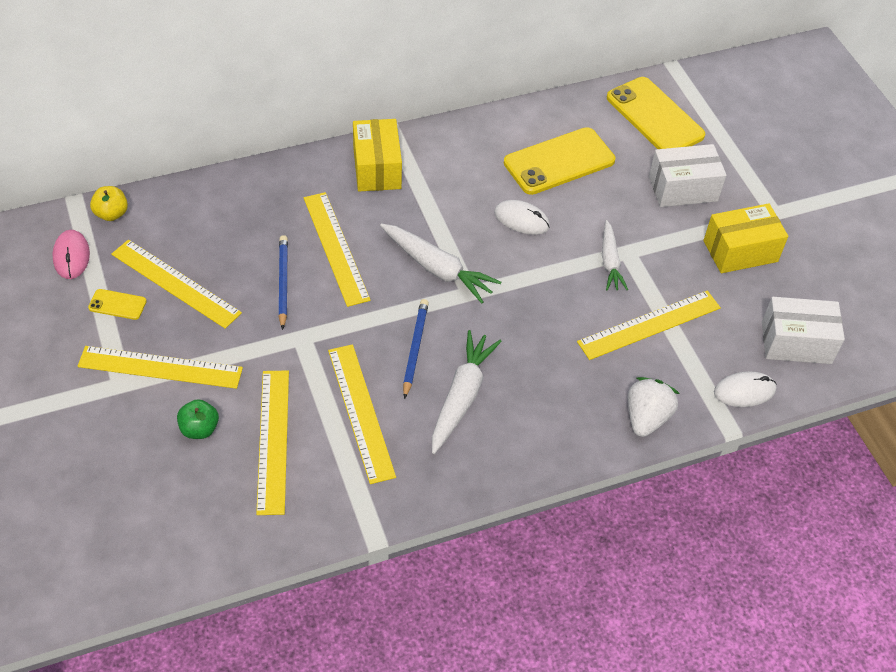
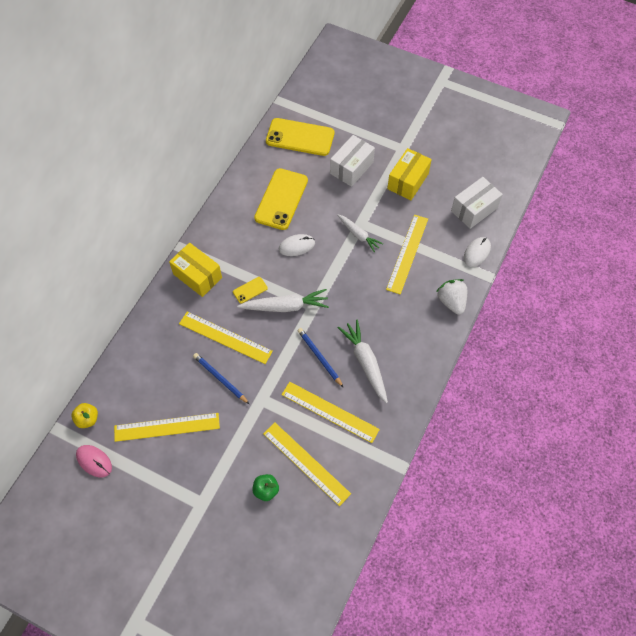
camera: 40 degrees left, 10 degrees up
(117, 304) = (150, 465): yellow phone -> yellow phone (250, 290)
(160, 367) = (211, 477): yellow ruler -> none

